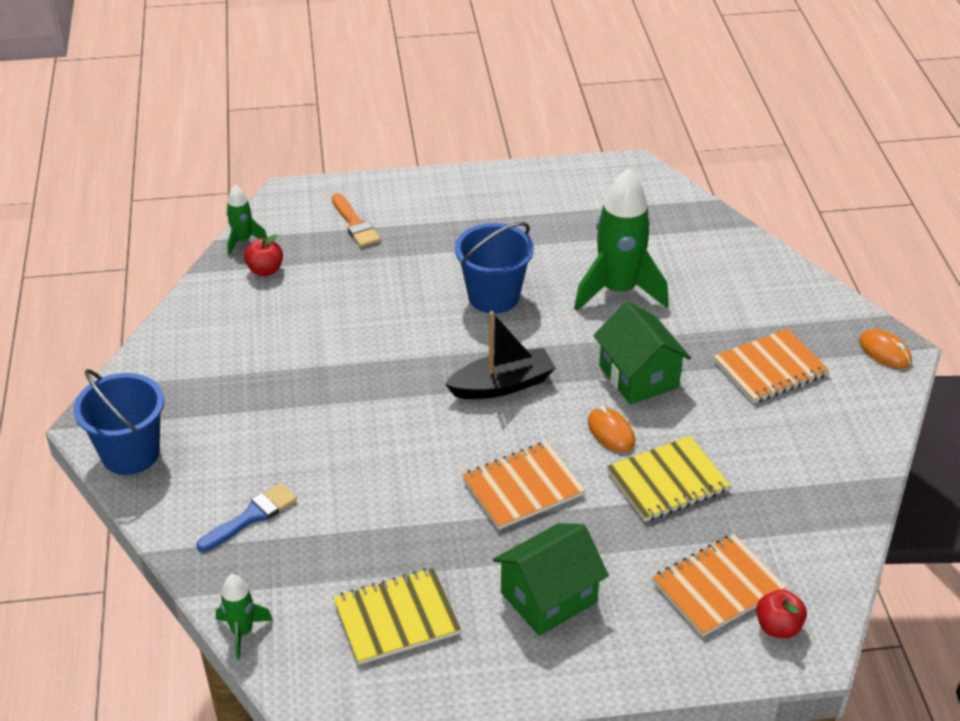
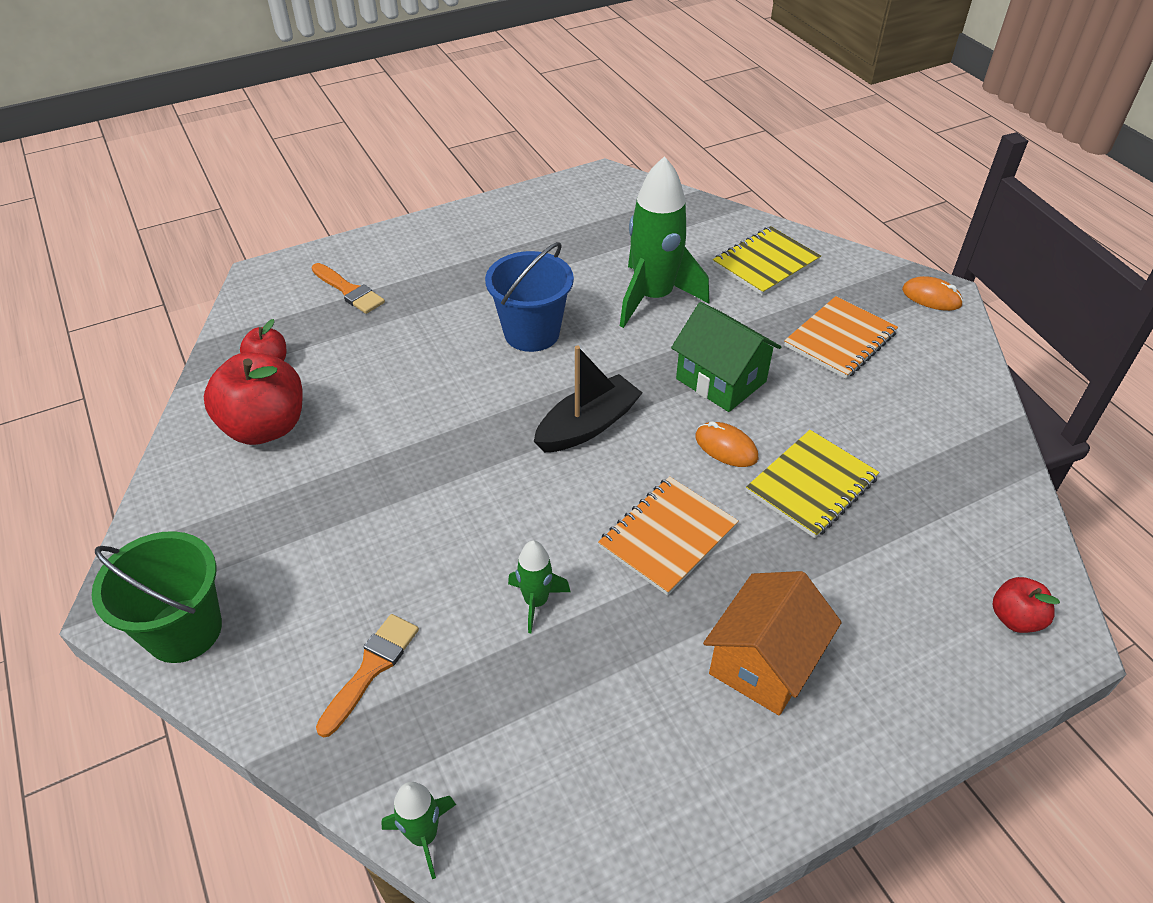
camera: 20 degrees left, 5 degrees up
(130, 453) = (184, 630): blue bucket -> green bucket
(243, 241) = (230, 337): green rocket -> green rocket (536, 602)
(243, 321) = (265, 427): none -> red apple
(251, 516) = (371, 668): blue brush -> orange brush
(396, 618) = (606, 748): yellow notebook -> yellow notebook (765, 263)
(548, 597) = (764, 662): green house -> orange house
(717, 587) = (929, 591): orange notebook -> none

